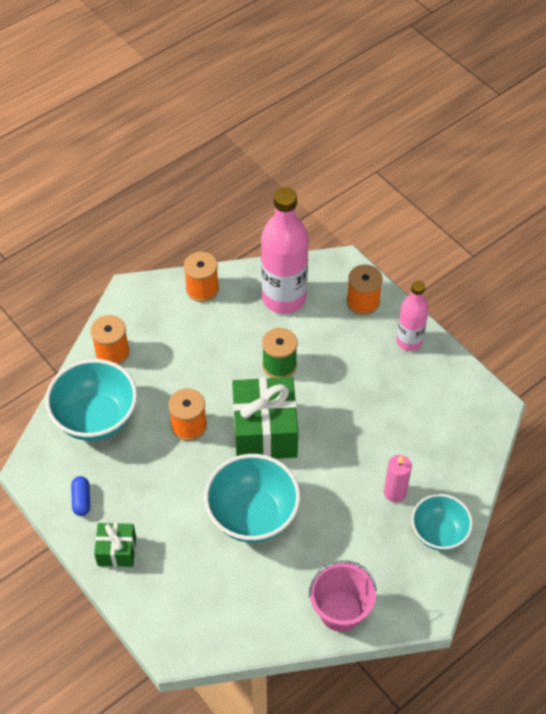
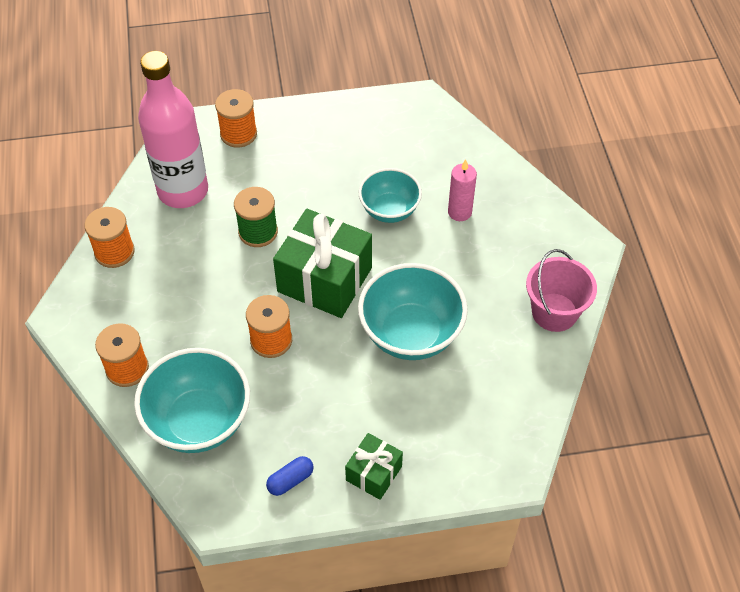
camera: 60 degrees left, 0 degrees up
(81, 500) = (290, 480): blue capsule -> blue capsule turned 60 degrees counterclockwise
(409, 341) = (309, 122): pink bottle -> none
(438, 533) = (520, 201): turquoise bowl -> turquoise bowl (389, 210)

